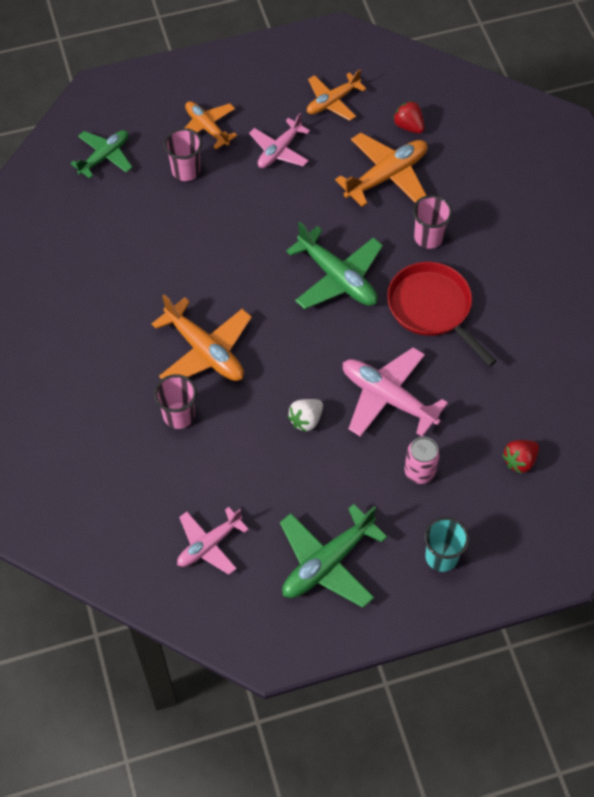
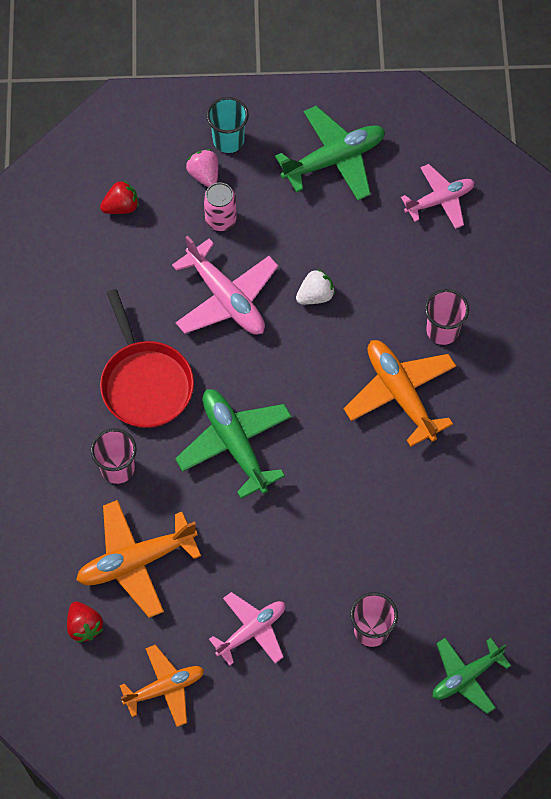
camera: 165 degrees left, 5 degrees up
(207, 128) = (331, 688): orange plane -> none
(452, 513) = (204, 175): none -> pink strawberry

